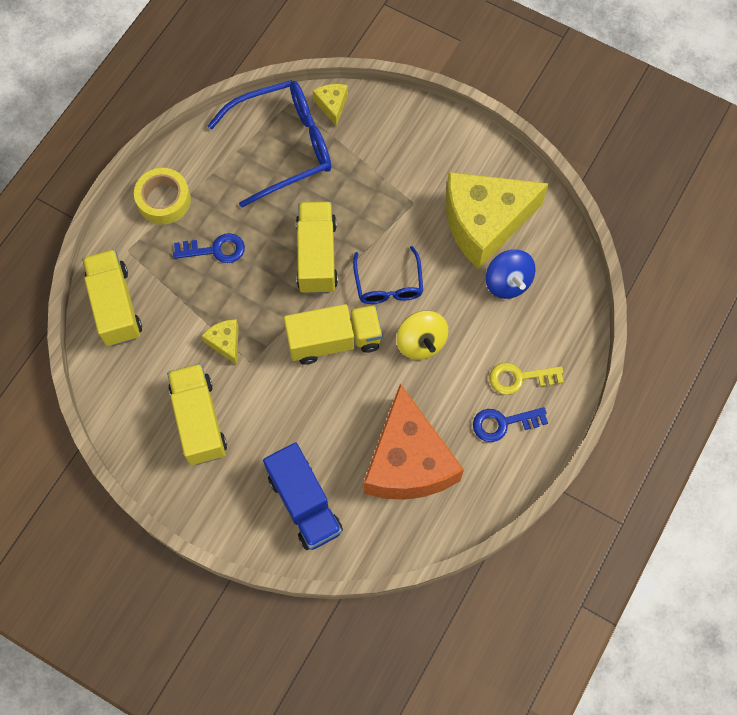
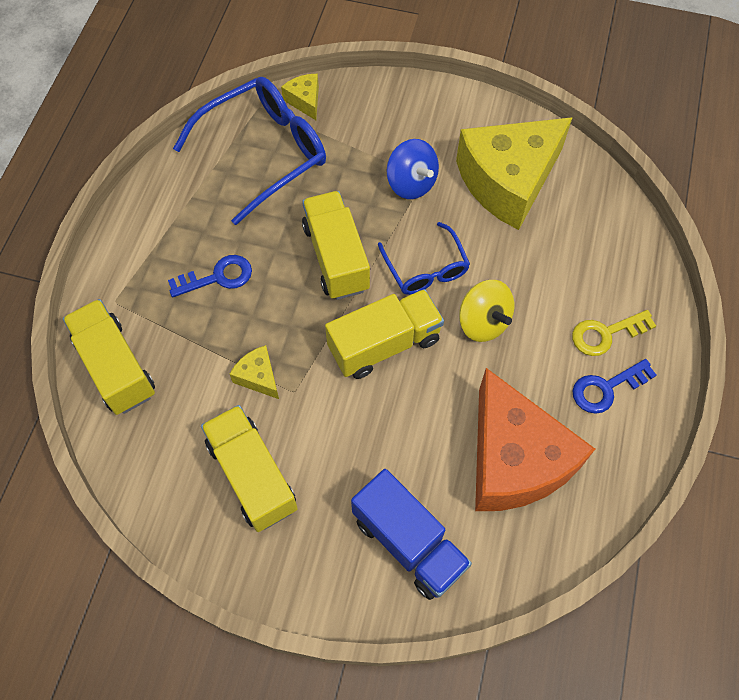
camera: 15 degrees left, 5 degrees down
(164, 200) = (143, 237): yellow tape -> none
(507, 282) = (555, 236): blue spinning top -> blue spinning top (411, 183)

